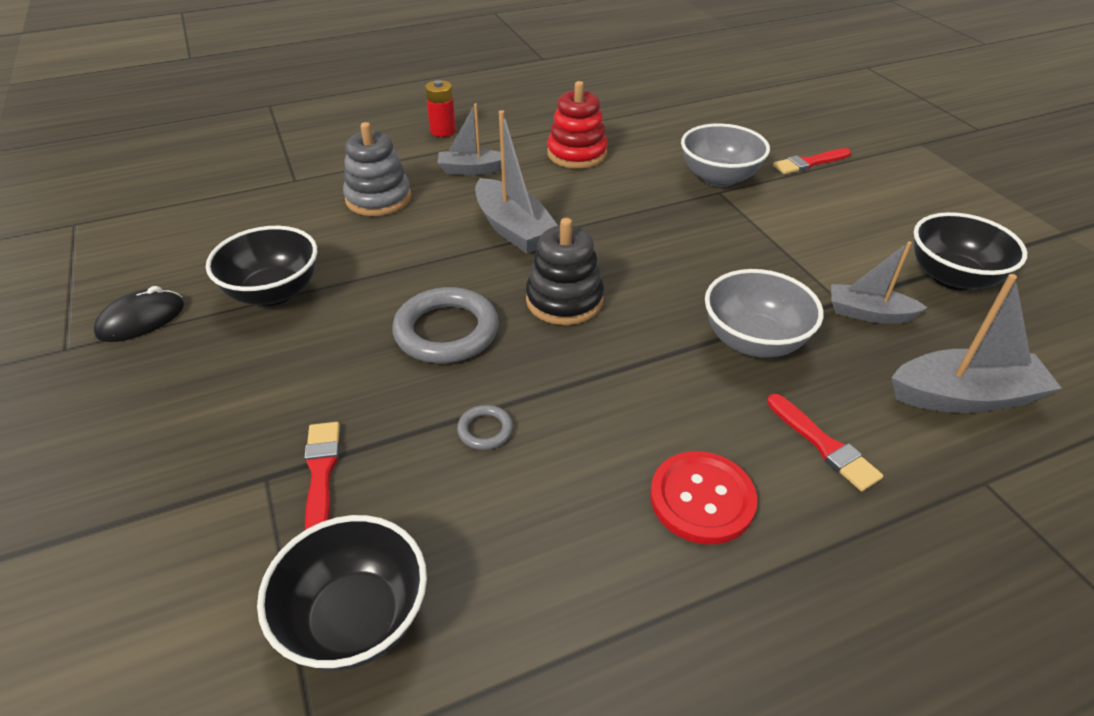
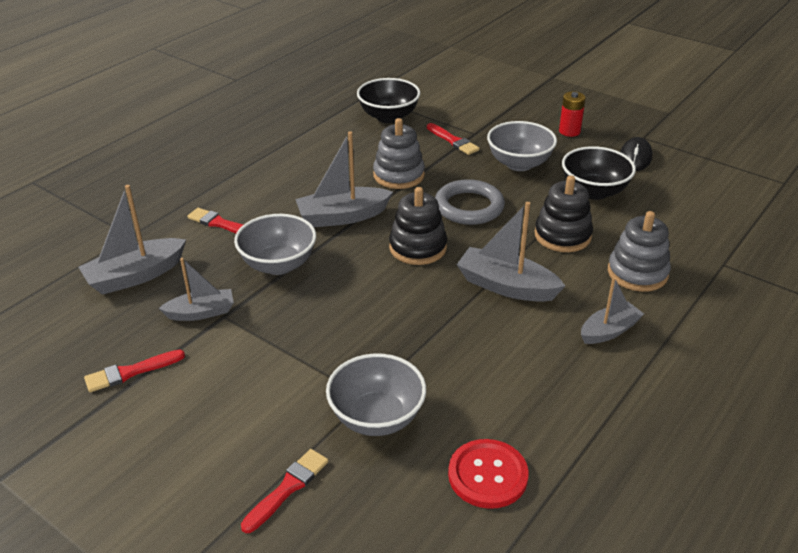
camera: 150 degrees right, 5 degrees down
(293, 375) = (519, 164): none -> grey bowl
(391, 255) = (562, 236): none -> black stacking toy
(443, 131) = (701, 370): red battery -> red battery (569, 131)
(485, 430) = (398, 175): grey ring -> grey stacking toy
(577, 154) = (540, 393): red stacking toy -> none
(627, 383) = (342, 216): none -> grey boat
(702, 499) = (276, 185): red button -> red button (487, 475)
(952, 277) = (130, 372): black bowl -> red brush

